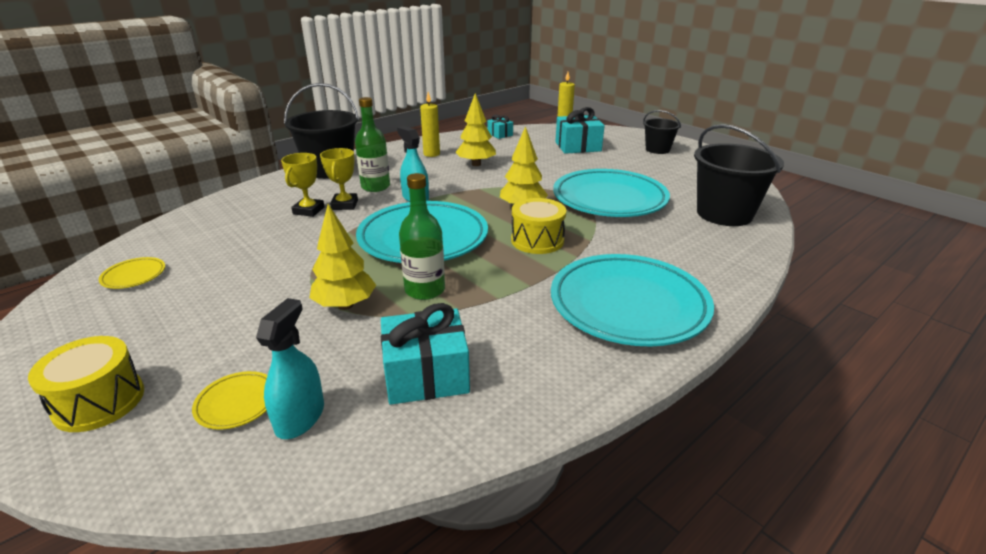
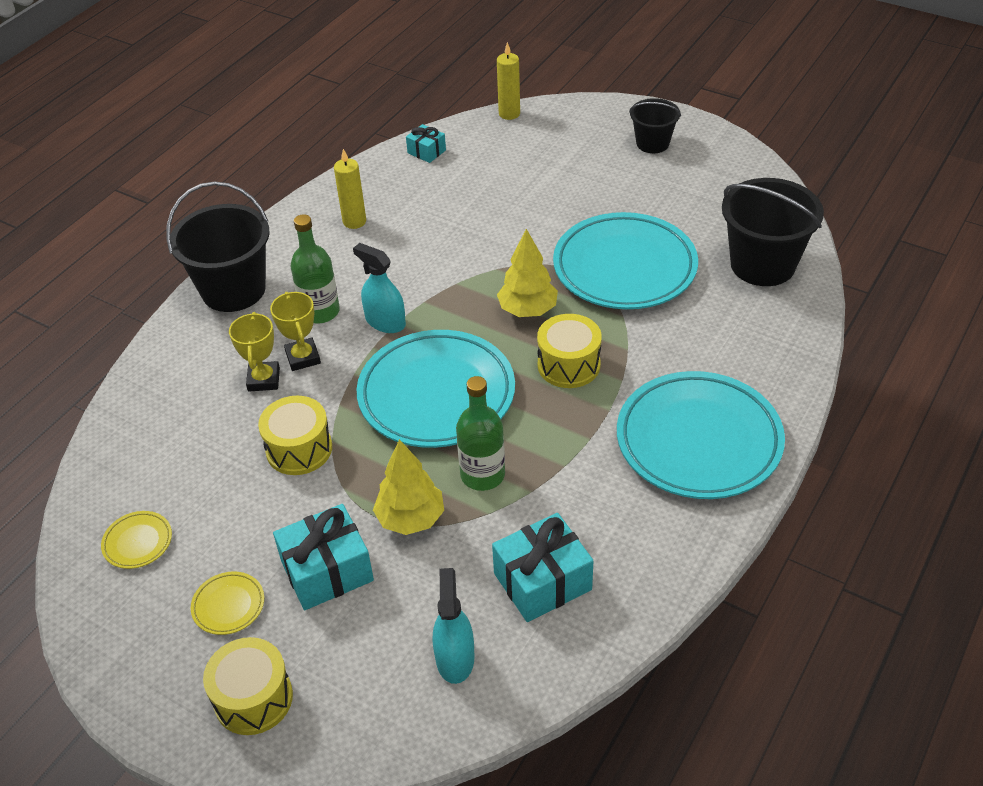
camera: 15 degrees left, 15 degrees up
(237, 403) = (386, 661): yellow plate -> yellow plate (228, 605)
(298, 248) = (299, 449): none -> yellow drum
(476, 164) = (427, 231): yellow tree -> none
(578, 146) = (546, 159): turquoise gift -> turquoise gift (327, 571)

